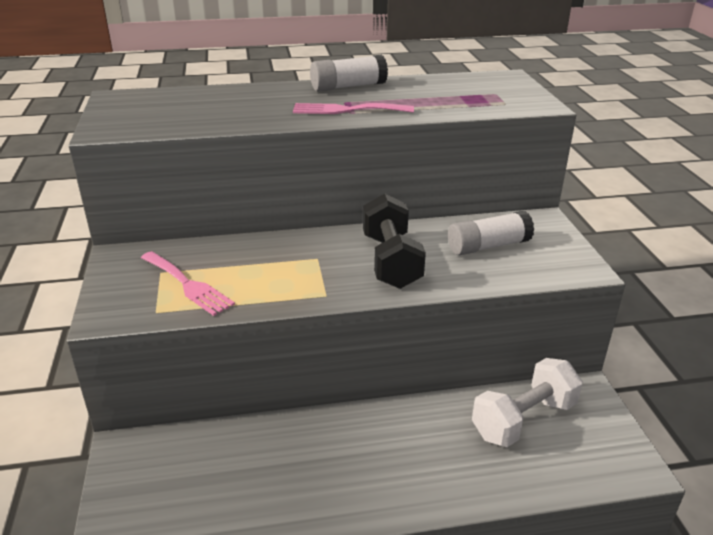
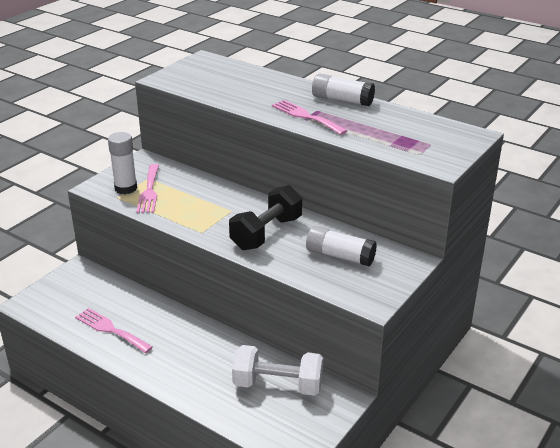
camera: 45 degrees right, 0 degrees up
(151, 296) = (126, 188): none -> white glue stick
(276, 491) = (110, 329): none -> pink fork

